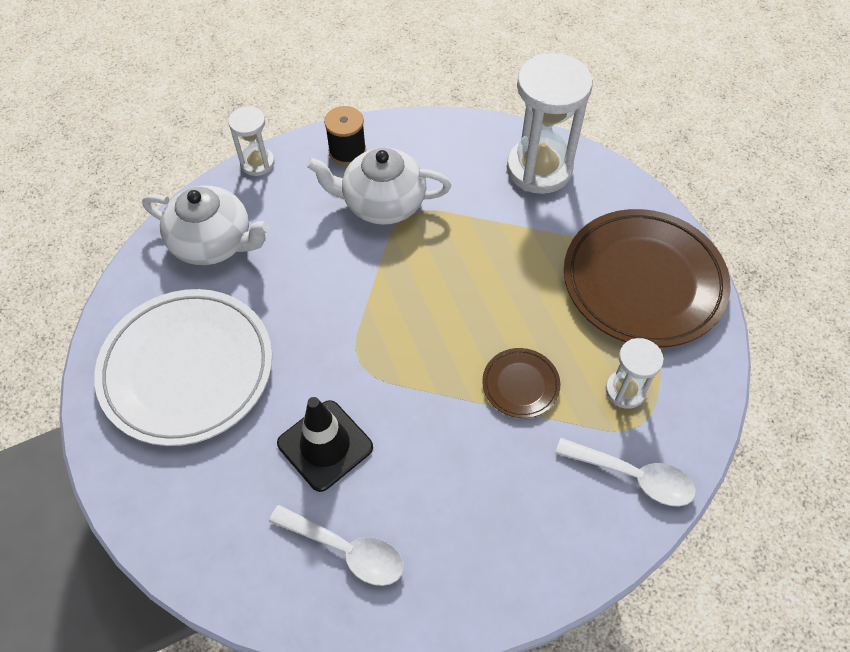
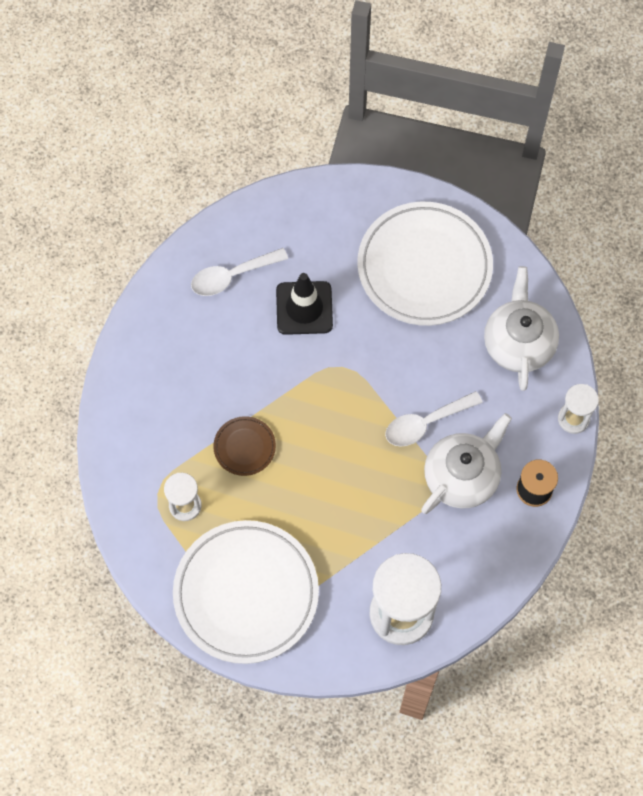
camera: 130 degrees right, 10 degrees up
(213, 242) = (518, 343): white teapot -> white teapot turned 120 degrees clockwise
(634, 476) = (132, 459): white spoon -> white spoon (426, 423)
(643, 282) = (246, 593): brown plate -> white plate

